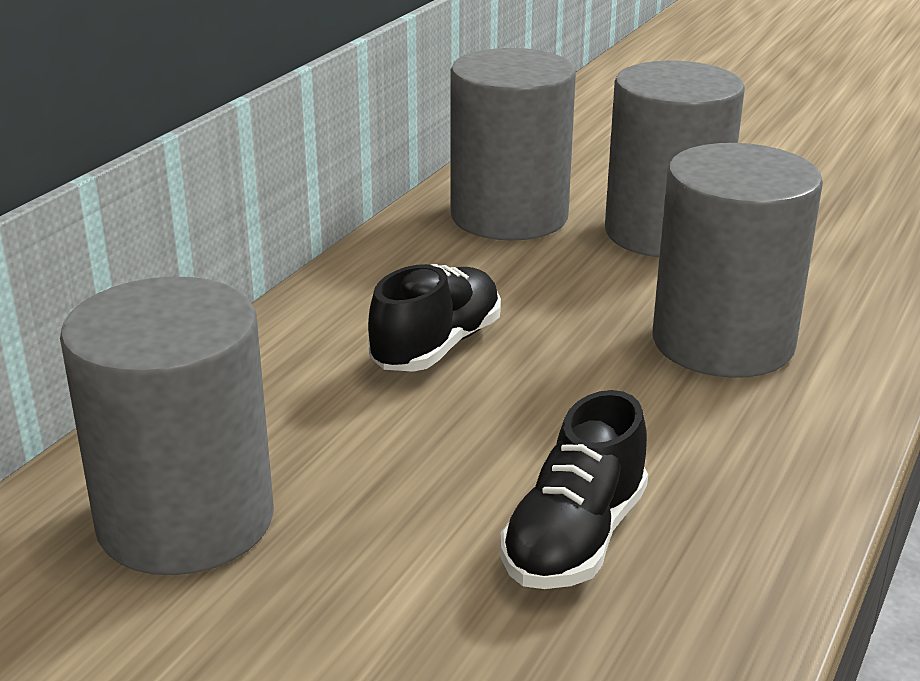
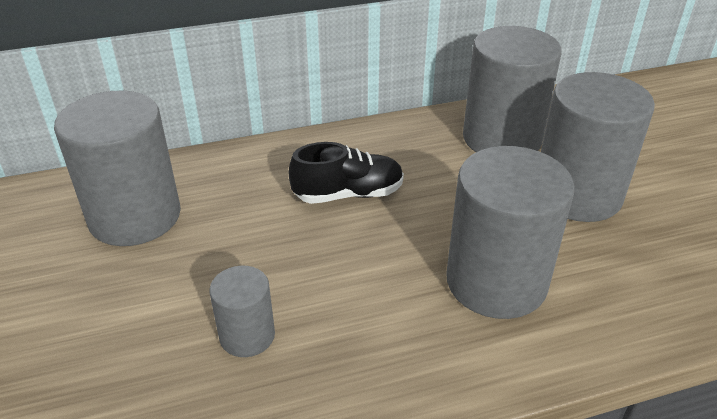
camera: 45 degrees right, 10 degrees up
(574, 539) = (247, 335): black shoe -> grey cylinder

